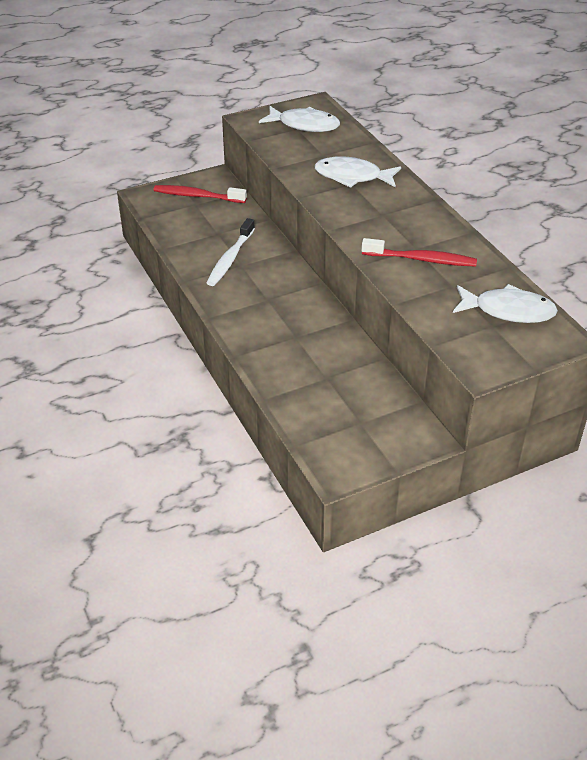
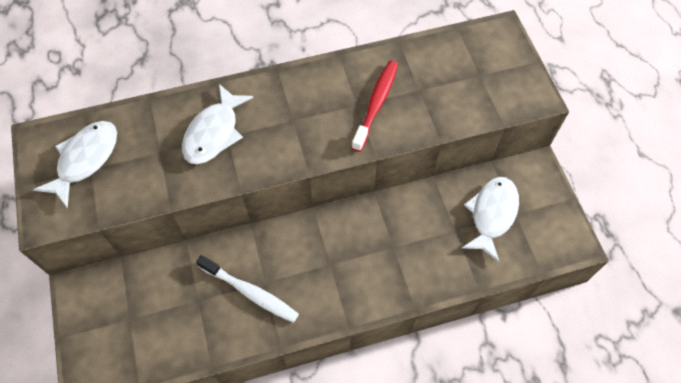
camera: 80 degrees left, 20 degrees up
(197, 196) = (112, 315): red toothbrush -> none
(508, 311) = (461, 58): white fish -> white fish (492, 214)

